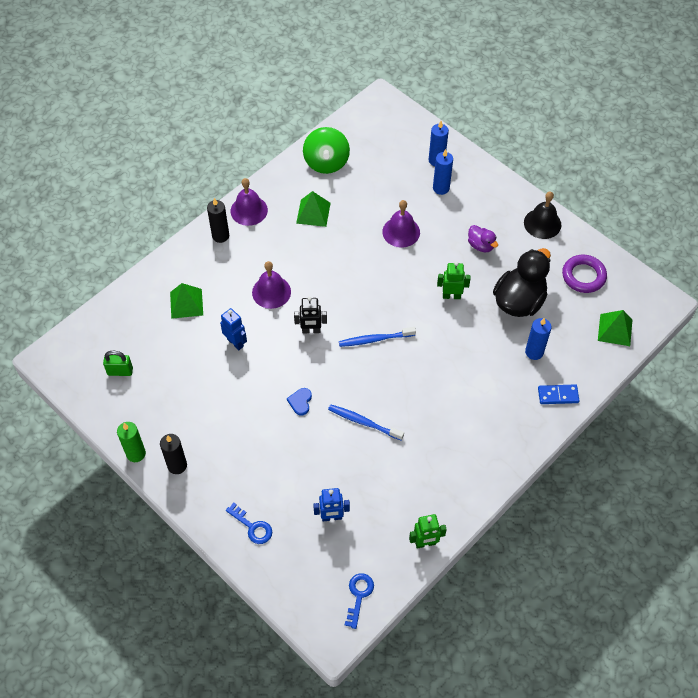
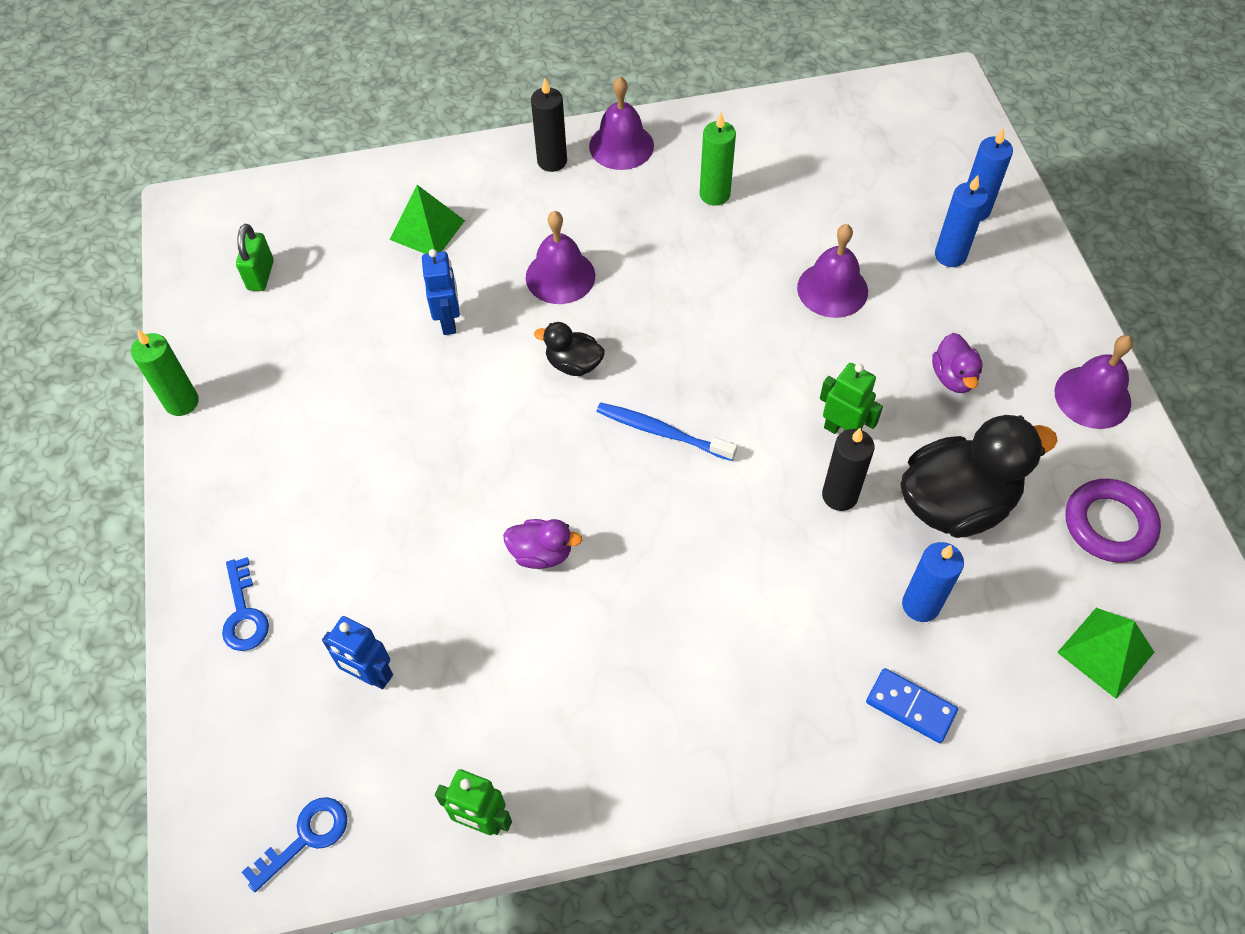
camera: 35 degrees right, 0 degrees up
(120, 371) = (261, 275): green padlock -> green padlock turned 60 degrees clockwise
(177, 465) = (220, 453): black candle -> black candle (839, 495)
(300, 402) = (470, 463): blue heart -> none
(311, 330) = (573, 364): black robot -> black duck
(313, 213) = (714, 194): green pyramid -> green candle
(326, 162) = (791, 133): green spinning top -> none
(364, 422) = (541, 553): blue toothbrush -> purple duck
(542, 223) = (1092, 397): black bell -> purple bell

